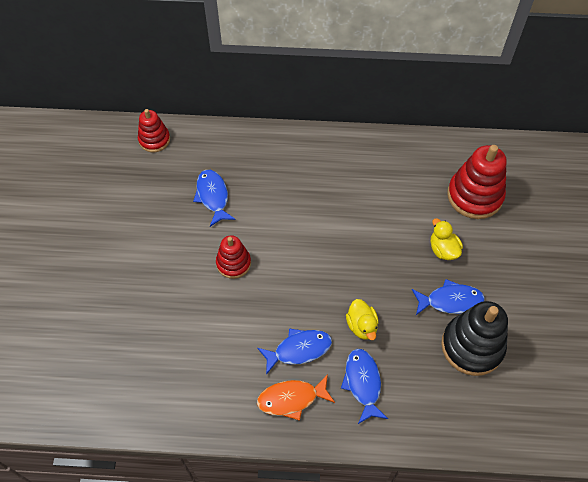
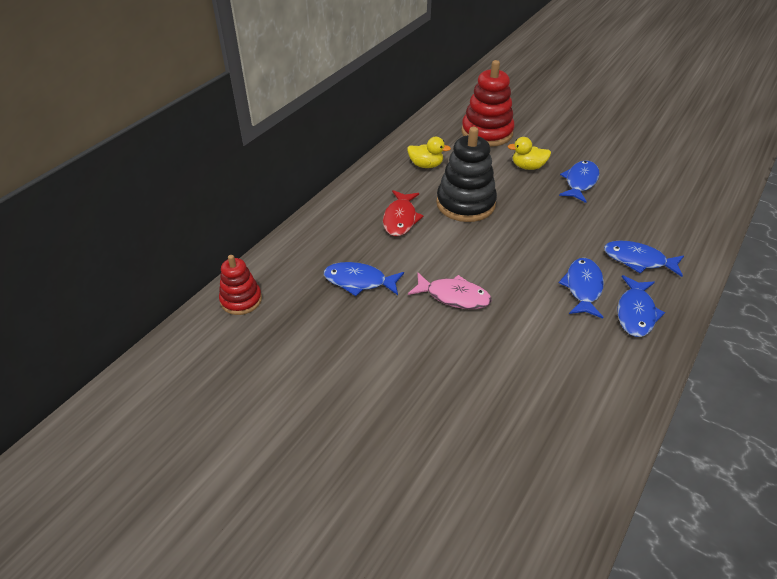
camera: 60 degrees left, 15 degrees down
(233, 263) = (454, 296): red stacking toy -> pink fish
(291, 399) = (635, 313): orange fish -> blue fish
(301, 188) = (400, 219): none -> red fish
(362, 326) = (578, 238): yellow duck -> yellow duck (426, 165)
(472, 346) = (629, 188): black stacking toy -> black stacking toy (465, 204)

